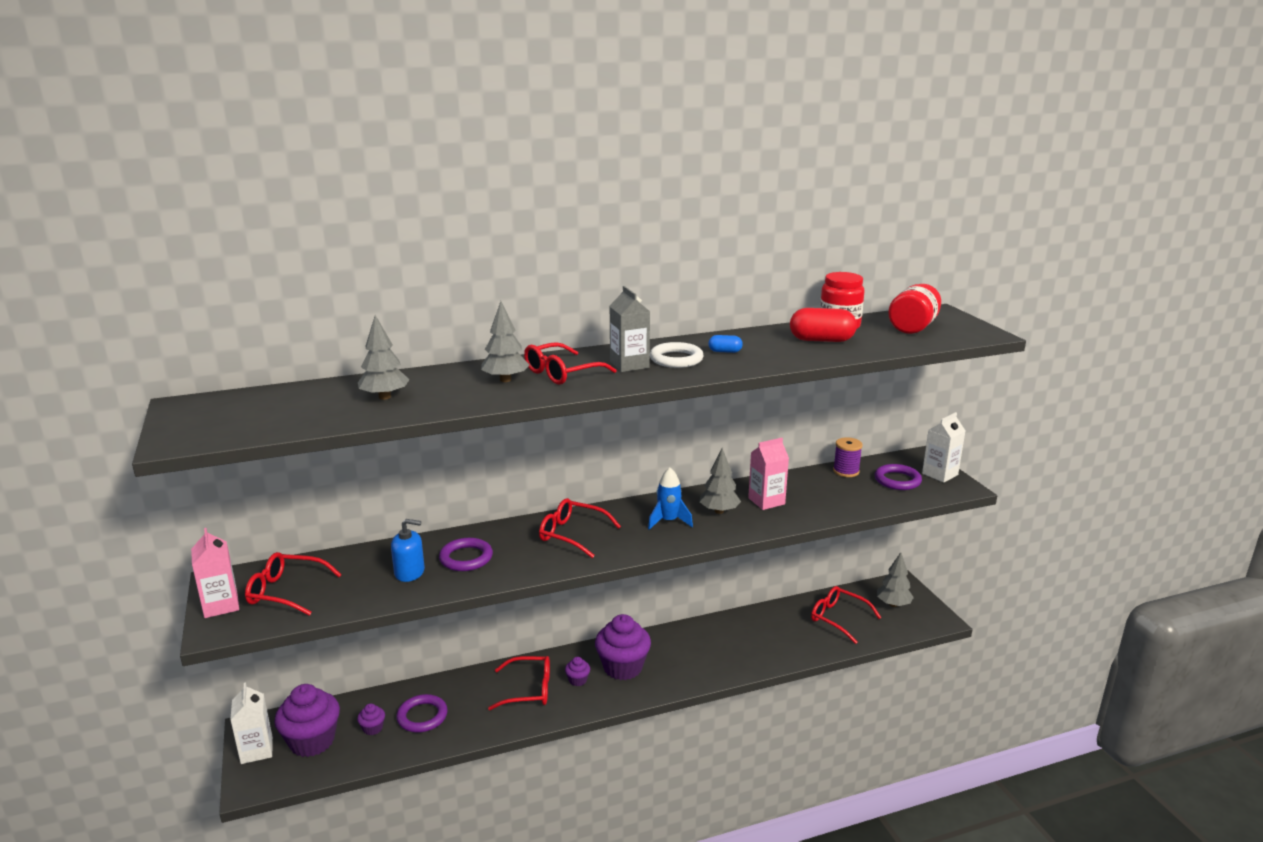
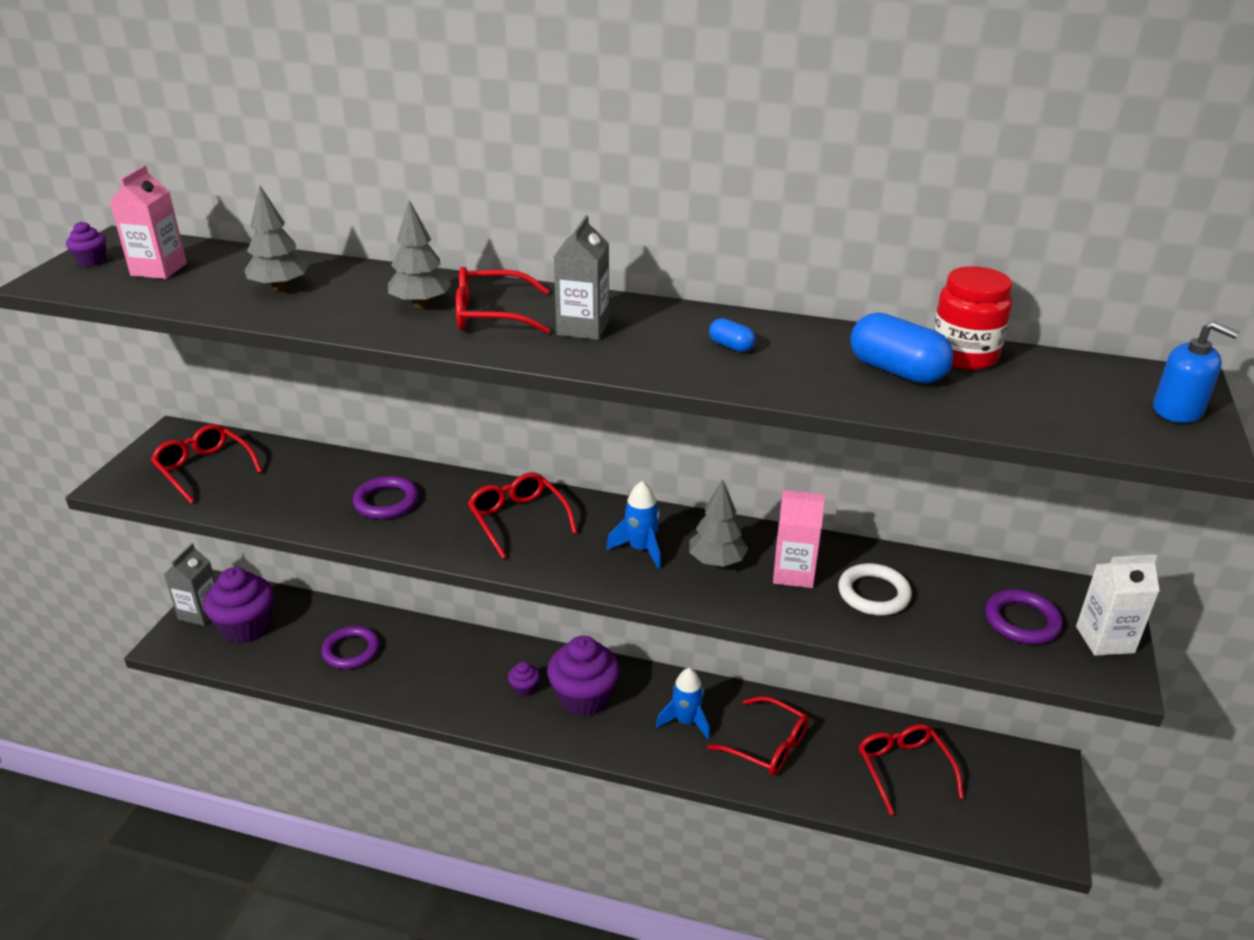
camera: 35 degrees right, 10 degrees up
(221, 605) = (145, 460): pink carton -> pink carton (159, 269)
(257, 750) = (200, 613): white carton -> grey carton
(373, 728) = (301, 640): purple cupcake -> purple cupcake (91, 261)
(409, 572) = (320, 495): blue soap dispenser -> blue soap dispenser (1177, 410)
(529, 690) = (469, 674): red glasses -> red glasses (768, 746)
(676, 359) = (651, 338): white ring -> white ring (873, 594)
(699, 650) = (686, 721): none -> blue rocket
(821, 340) = (896, 371): red capsule -> blue capsule
(846, 471) = (959, 575): purple spool -> none
(893, 604) = (1004, 788): grey tree -> none
(913, 327) = (1083, 394): red jar -> none

